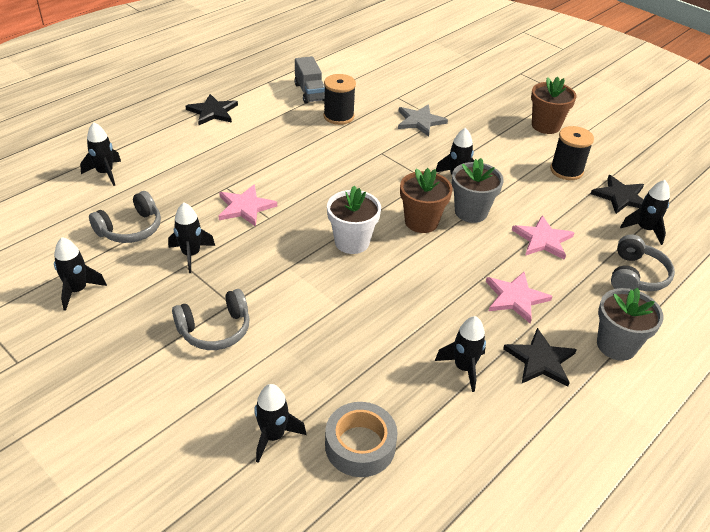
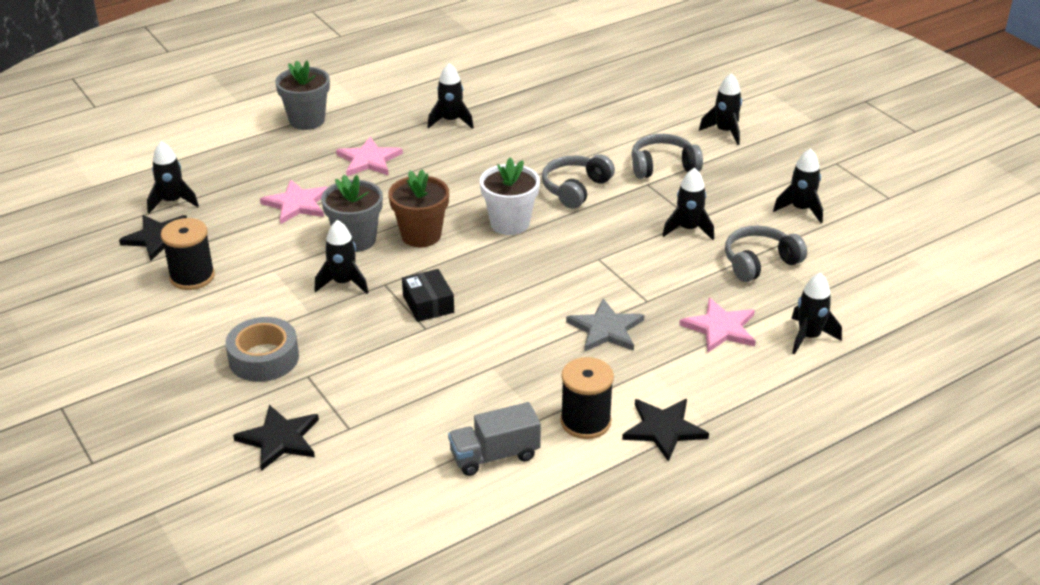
camera: 165 degrees left, 5 degrees down
(245, 207) = (625, 273): pink star -> pink star (720, 328)
(273, 436) = (619, 102): black rocket -> black rocket (725, 131)
(310, 92) = (494, 455): grey truck -> grey truck turned 105 degrees counterclockwise
(338, 116) = (463, 398): black spool -> black spool (585, 422)
(360, 445) = (555, 91): grey tape -> grey tape (264, 358)
(387, 168) = (428, 304): none -> black box
(420, 121) = (340, 375): grey star -> grey star (606, 329)
(540, 360) = (382, 119): black star -> black star (279, 439)
(545, 126) = (154, 347): brown flower pot -> none
(636, 275) = (231, 164): grey headphones -> grey headphones (575, 189)

